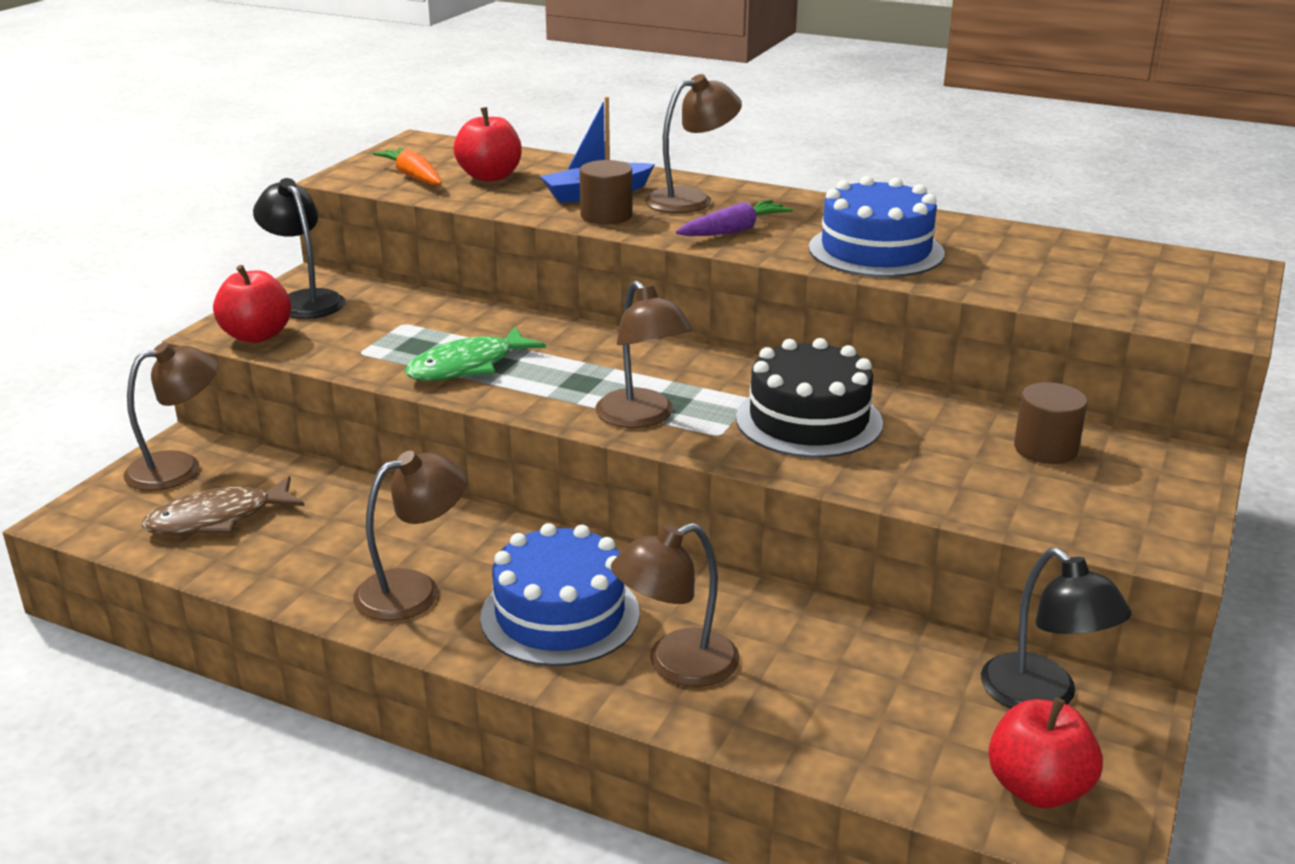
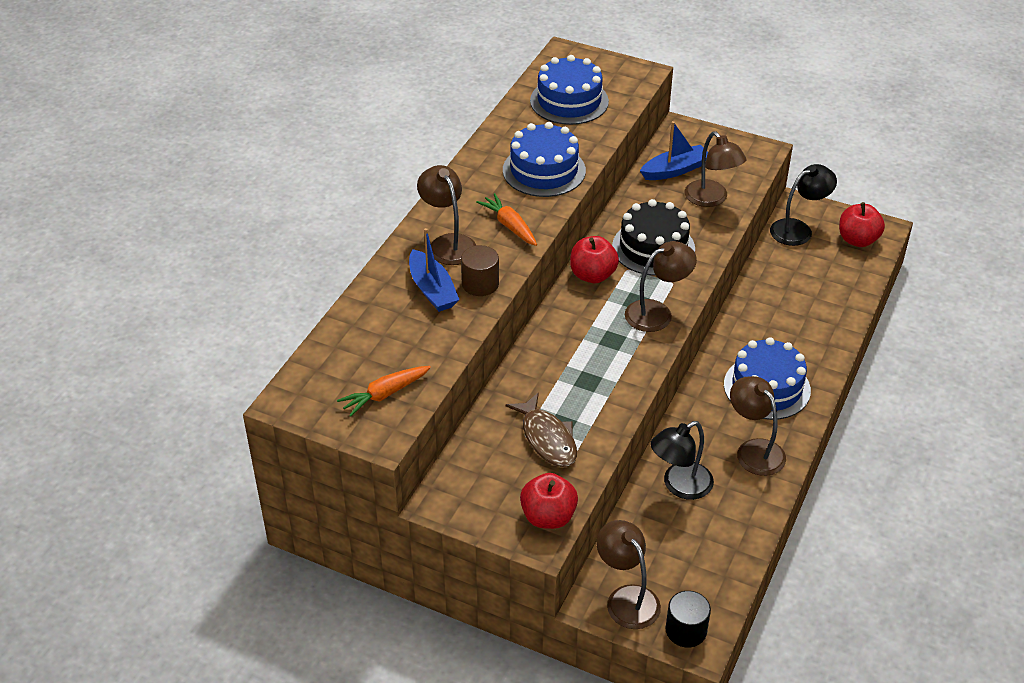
camera: 90 degrees left, 15 degrees up
(101, 509) = (686, 630): none -> black cylinder
(217, 518) = (690, 560): brown fish -> brown fish (547, 438)
(305, 300) = (482, 499): black lamp -> black lamp (679, 486)
(467, 366) = (593, 394): green fish -> none
(490, 176) = (389, 349): red apple -> red apple (592, 275)
(677, 665) = (800, 343): brown lamp -> brown lamp (711, 199)
(734, 230) = (509, 226): purple carrot -> orange carrot
(1045, 448) = (675, 170): brown cylinder -> blue boat
(1081, 268) = (569, 101): none -> blue cake

